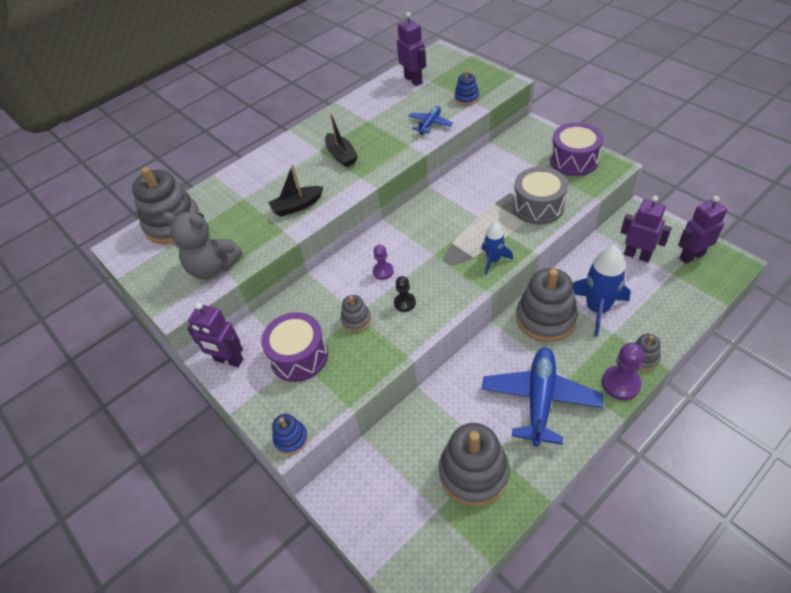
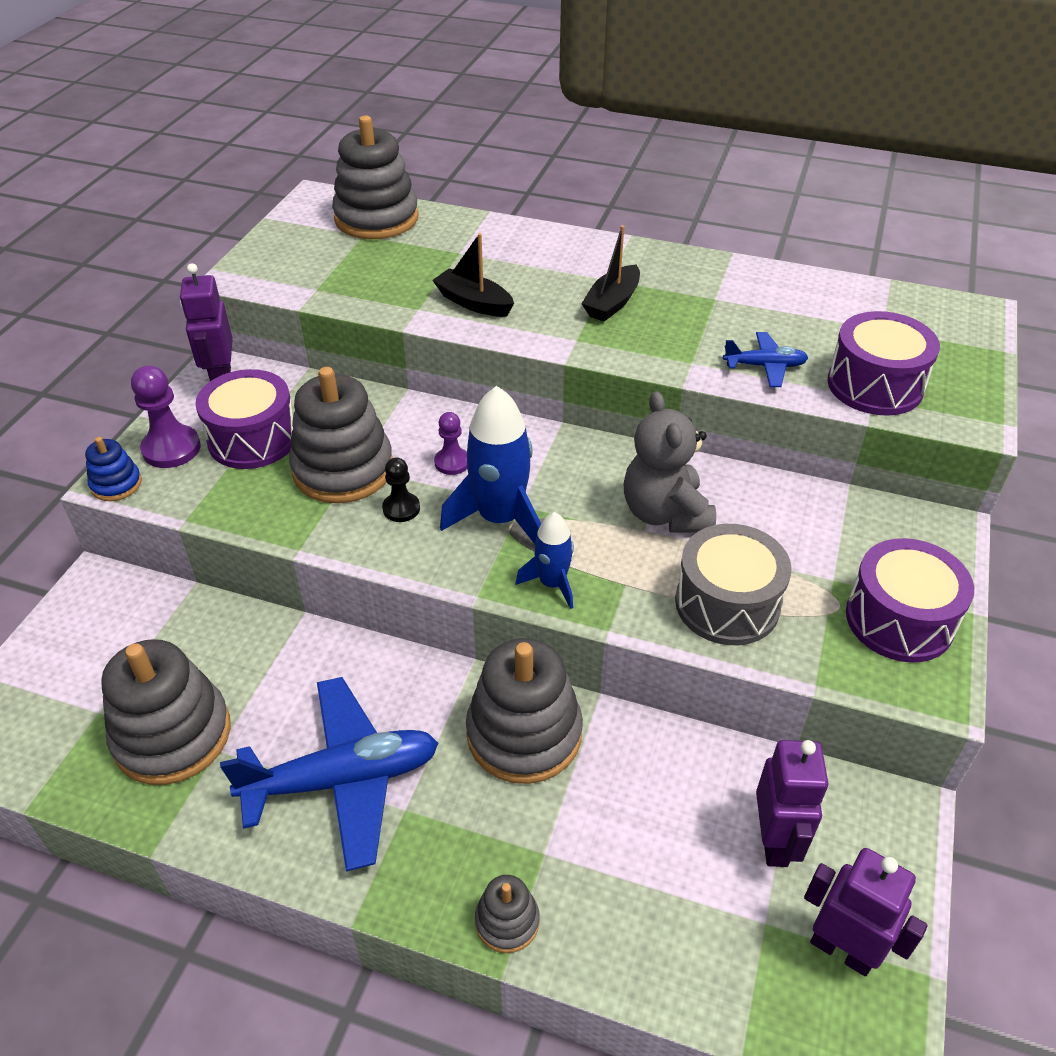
camera: 55 degrees right, 5 degrees down
(213, 267) = (316, 278): grey teddy bear -> grey teddy bear (665, 513)
(356, 320) = (343, 469): grey stacking toy -> grey stacking toy, size x2.06
(413, 80) = (865, 310): purple robot -> none
(466, 98) = (875, 385): blue stacking toy -> purple drum
(597, 309) = (590, 808): blue rocket -> blue rocket (500, 518)
(620, 384) = (428, 898): purple pawn -> purple pawn (171, 449)

